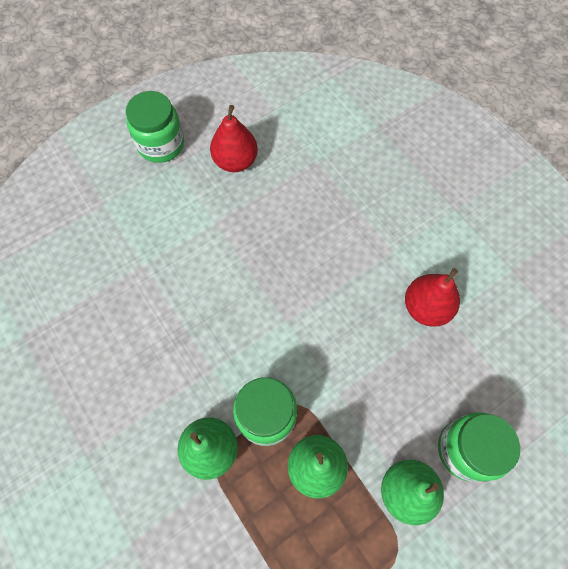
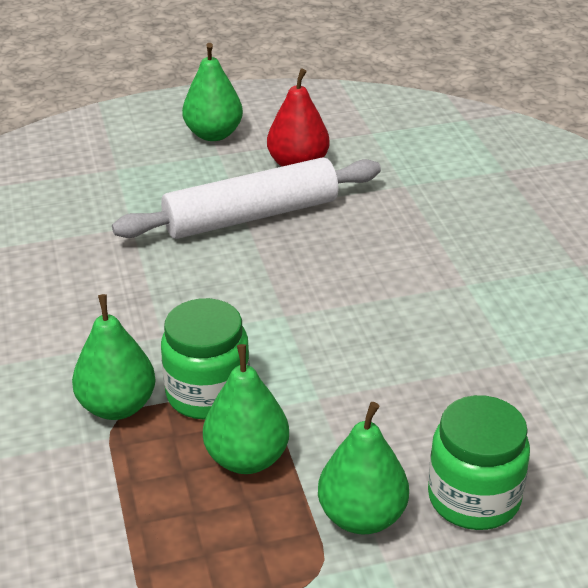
camera: 20 degrees right, 30 degrees down
(161, 144) = (213, 134): green jar -> green pear
(224, 226) = (251, 216): none -> white rolling pin
(426, 308) = (486, 346): red pear -> none

